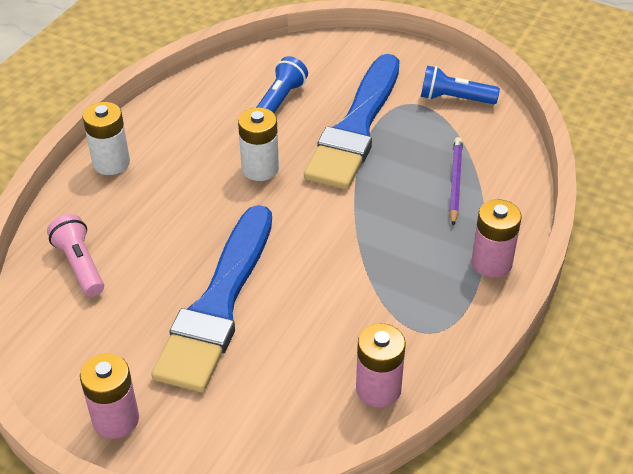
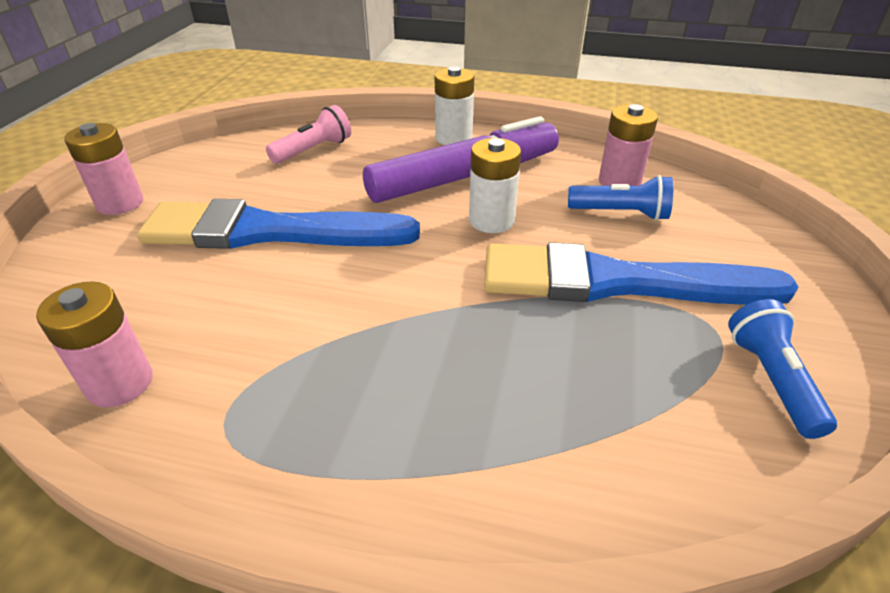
camera: 75 degrees right, 5 degrees down
(187, 170) = (465, 177): none -> purple marker
(455, 182) = (563, 410): purple pencil -> none
(491, 263) = (385, 489): pink battery -> pink battery (619, 182)

